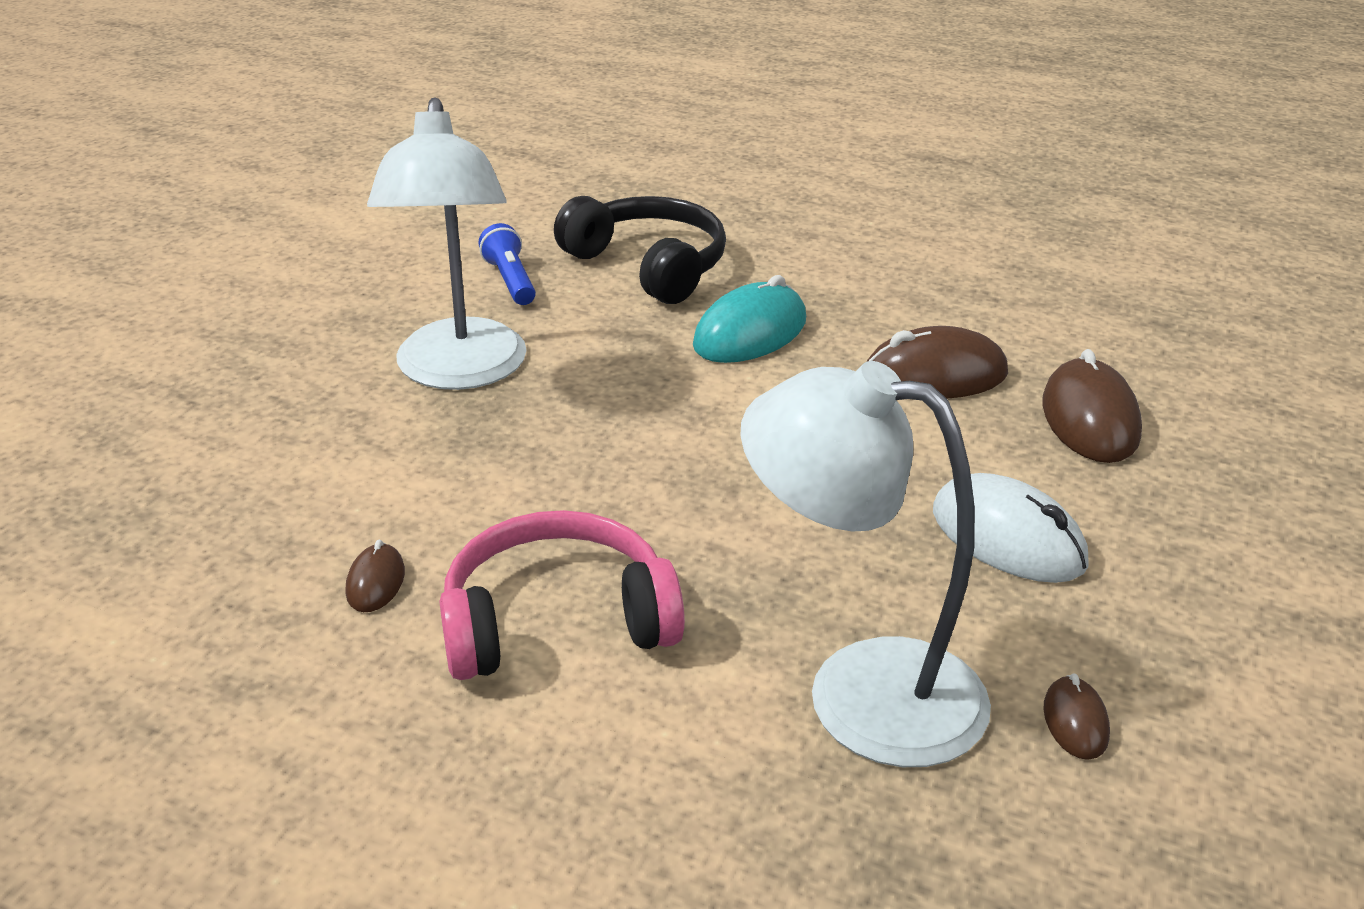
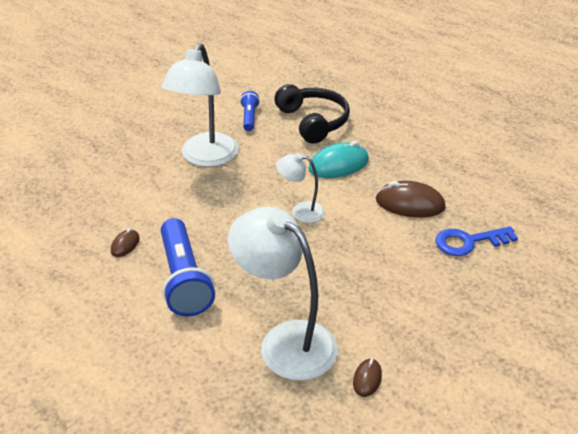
camera: 20 degrees right, 5 degrees up
(557, 622) = (184, 279): pink headphones -> blue flashlight
(729, 433) = (301, 211): none -> white lamp
(1008, 538) = (392, 290): white mouse -> none
(1090, 419) = (468, 242): brown mouse -> blue key

